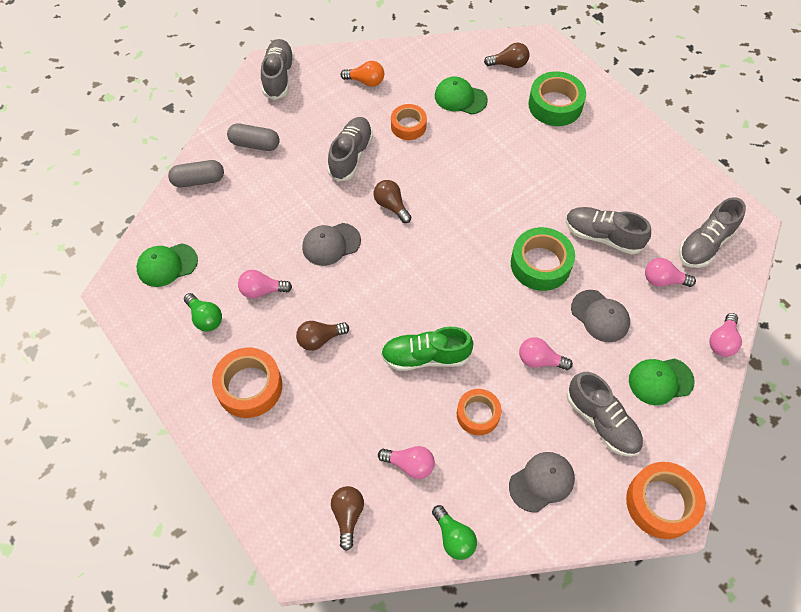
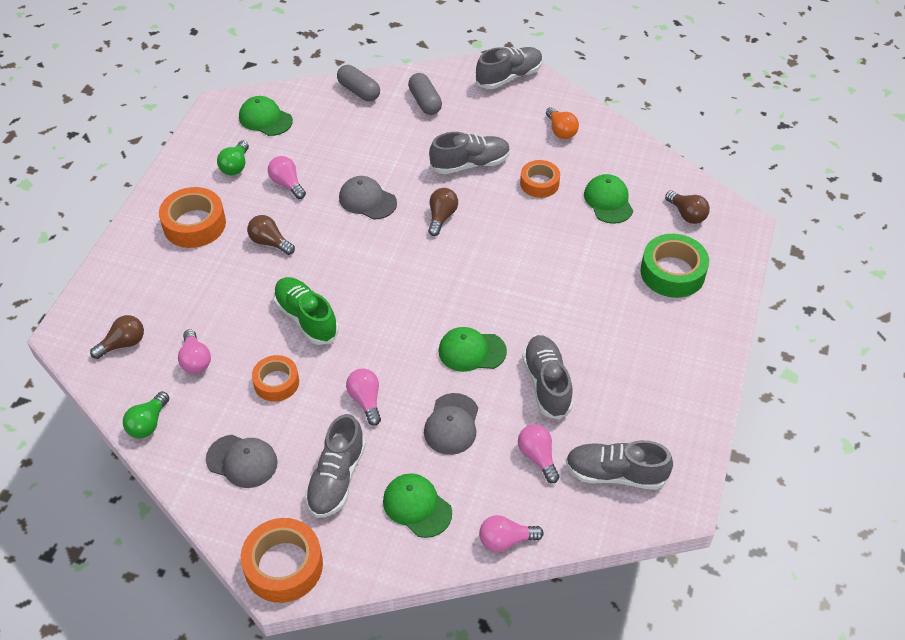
camera: 55 degrees right, 10 degrees down
(540, 264) = (471, 351): green tape -> green cap

